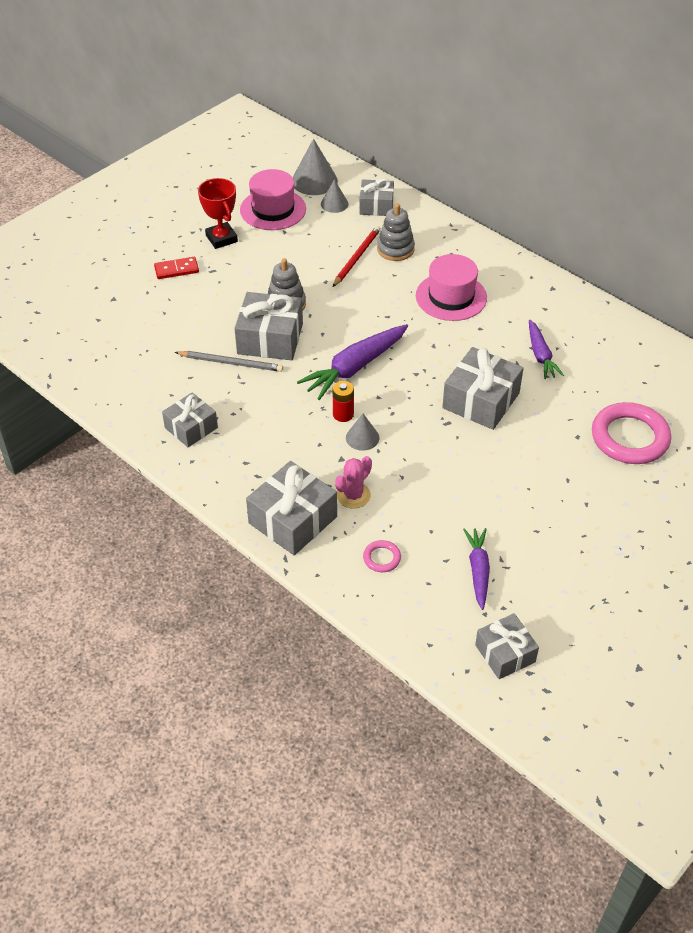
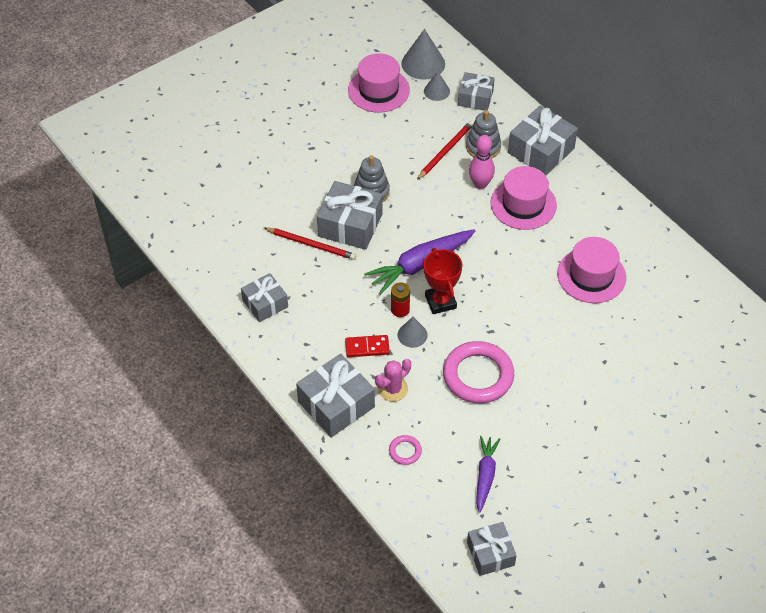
camera: 10 degrees right, 5 degrees up
(176, 270) = (279, 142): red domino -> red domino (367, 347)
(221, 238) = (326, 115): red trophy -> red trophy (440, 301)
(231, 363) = (311, 245): grey pencil -> red pencil
(401, 284) = (480, 184): none -> pink bowling pin
(481, 400) = (526, 313): grey gift -> grey gift (541, 151)
(540, 355) = (591, 275): purple carrot -> pink hat
(629, 438) = (651, 369): pink ring -> pink ring (478, 375)

